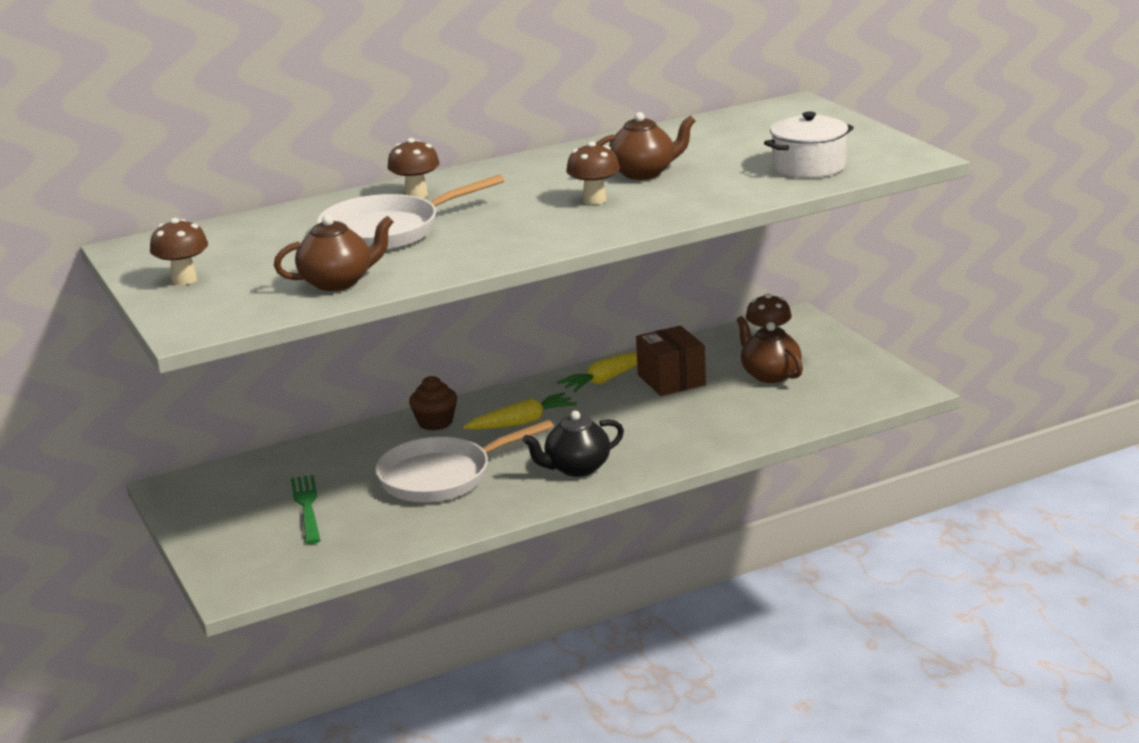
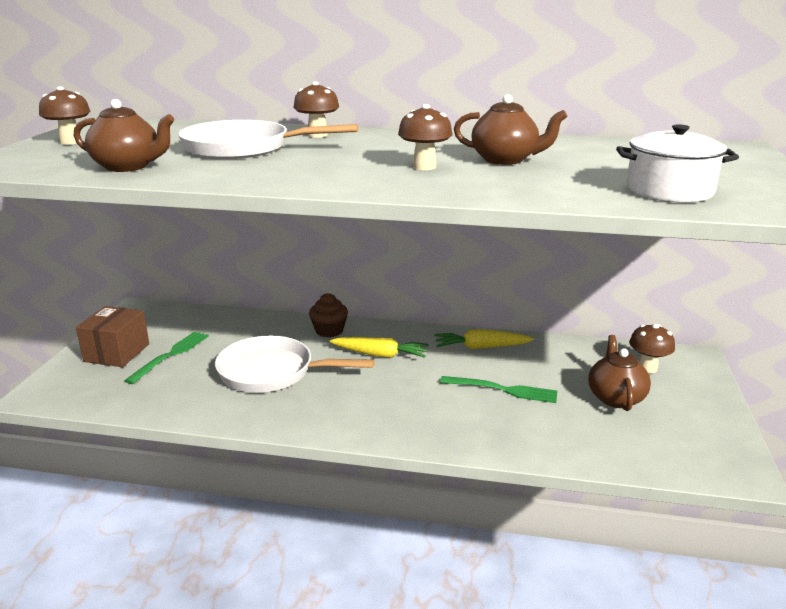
camera: 35 degrees right, 0 degrees up
(576, 468) = (362, 409): black teapot -> none
(671, 380) = (528, 368): brown box -> brown box (117, 353)
(674, 405) = (504, 390): none -> green fork

